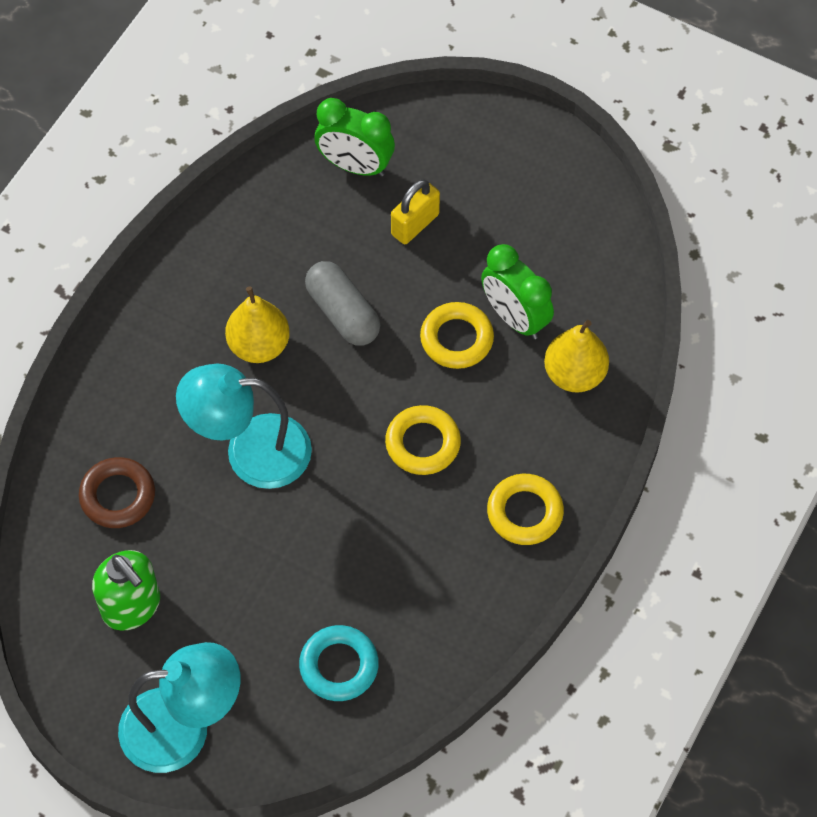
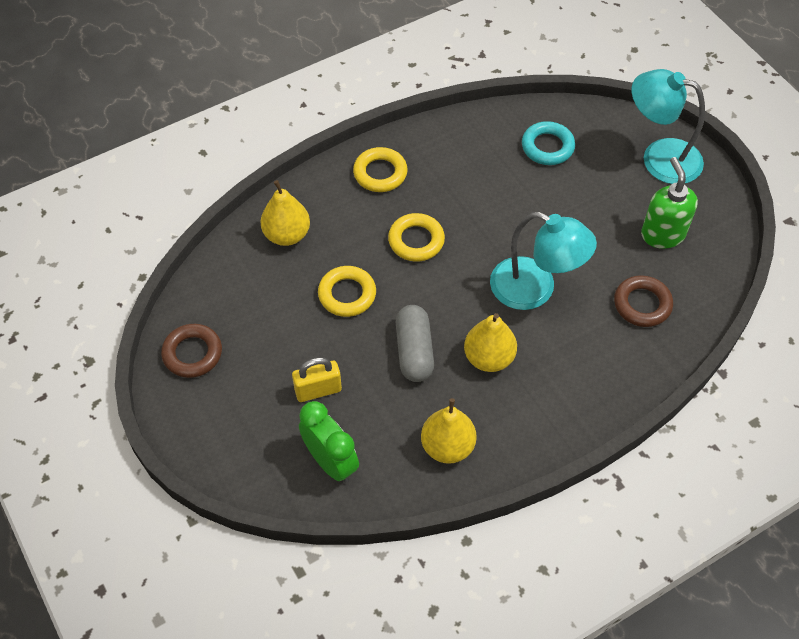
camera: 150 degrees left, 5 degrees down
(250, 235) = (447, 446): none -> yellow pear
(515, 318) = (297, 289): green clock -> none
(569, 197) = (192, 353): none -> brown ring

